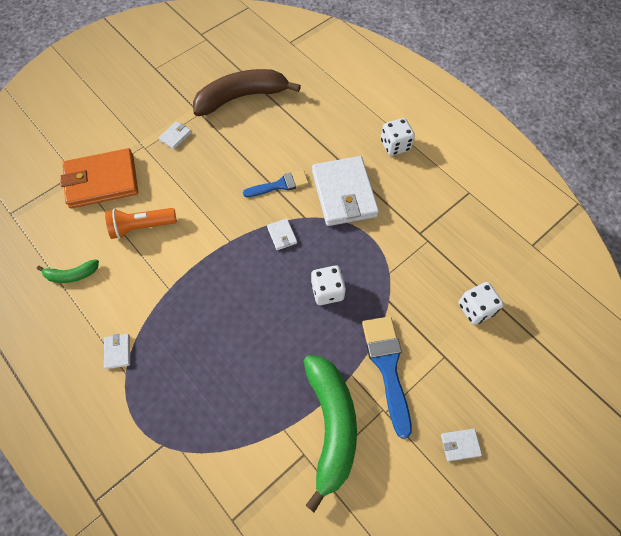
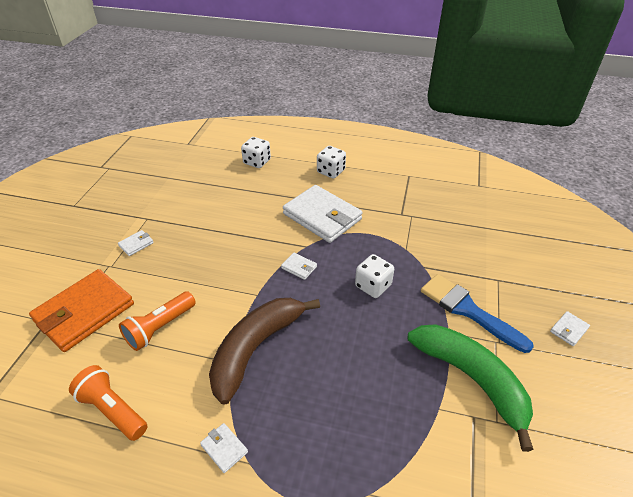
camera: 35 degrees left, 20 degrees down
(72, 275) = (113, 410): green banana -> orange flashlight
(175, 136) = (136, 244): white wallet -> white wallet turned 45 degrees clockwise
(241, 97) = (177, 193): brown banana -> brown banana (256, 348)
(280, 185) = (265, 235): blue brush -> none
(475, 309) = (485, 239): white dice -> white dice (257, 162)

